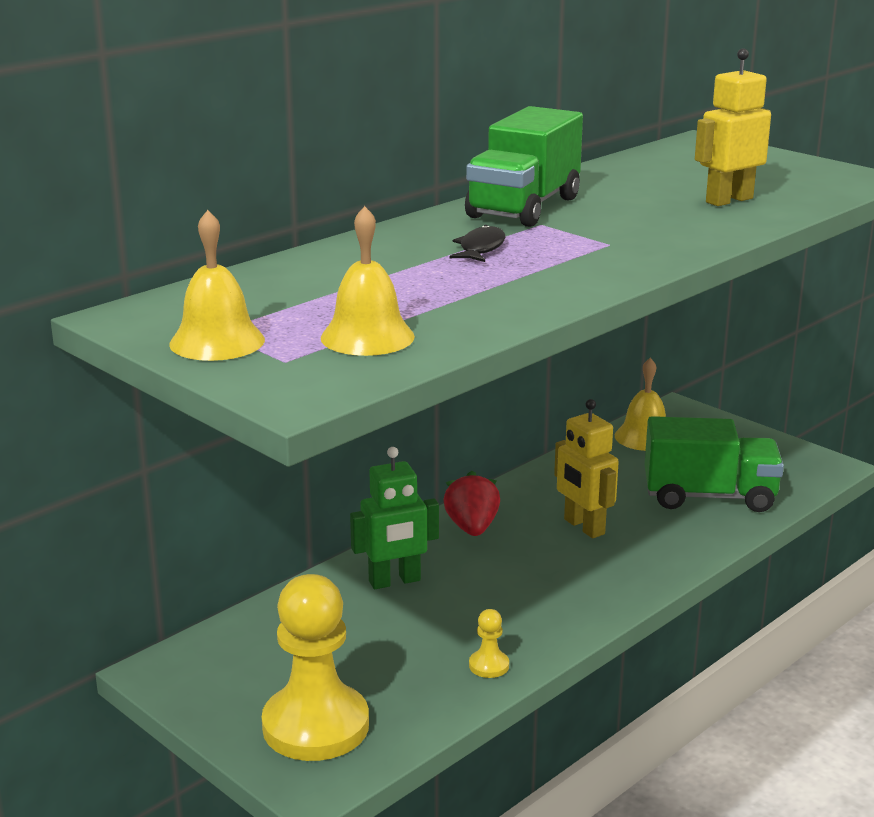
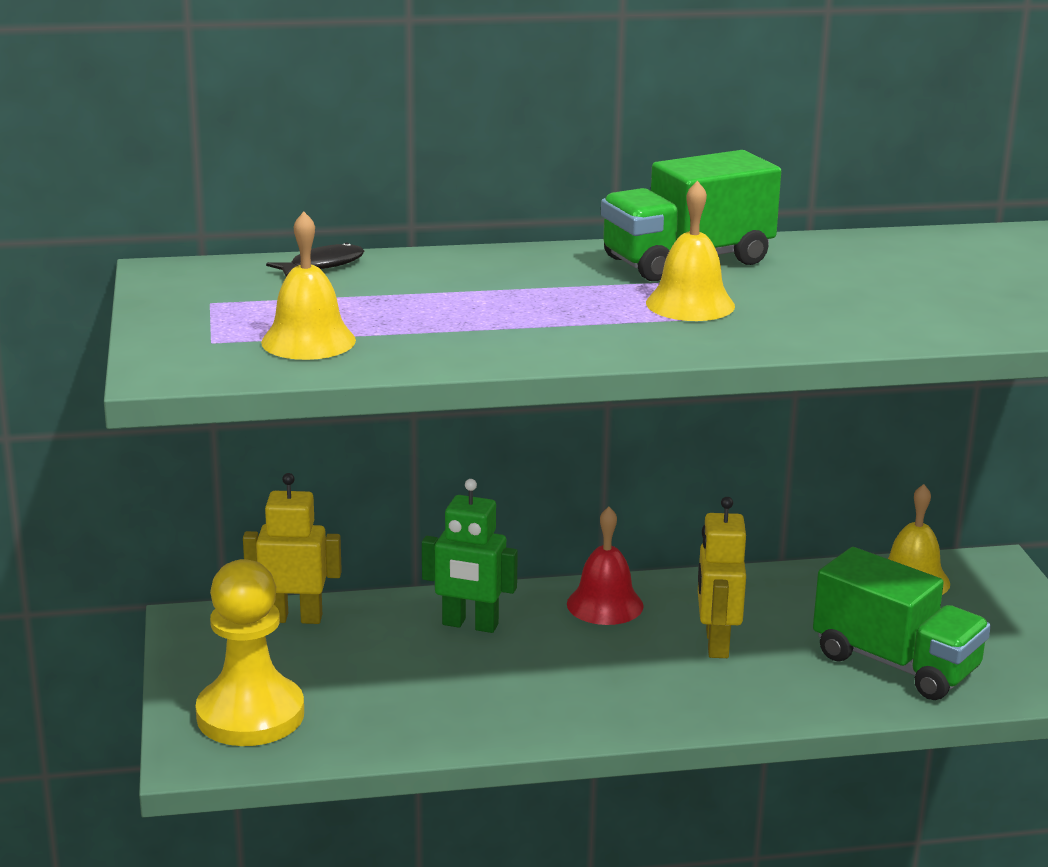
camera: 35 degrees right, 0 degrees up
(217, 341) = (192, 311): yellow bell -> yellow bell (690, 304)
(472, 528) = (605, 604): red strawberry -> red bell
(481, 248) = (562, 290): black fish -> black fish (322, 265)
(489, 665) = (453, 728): yellow pawn -> none
(728, 200) = (920, 306): yellow robot -> yellow robot (294, 618)

